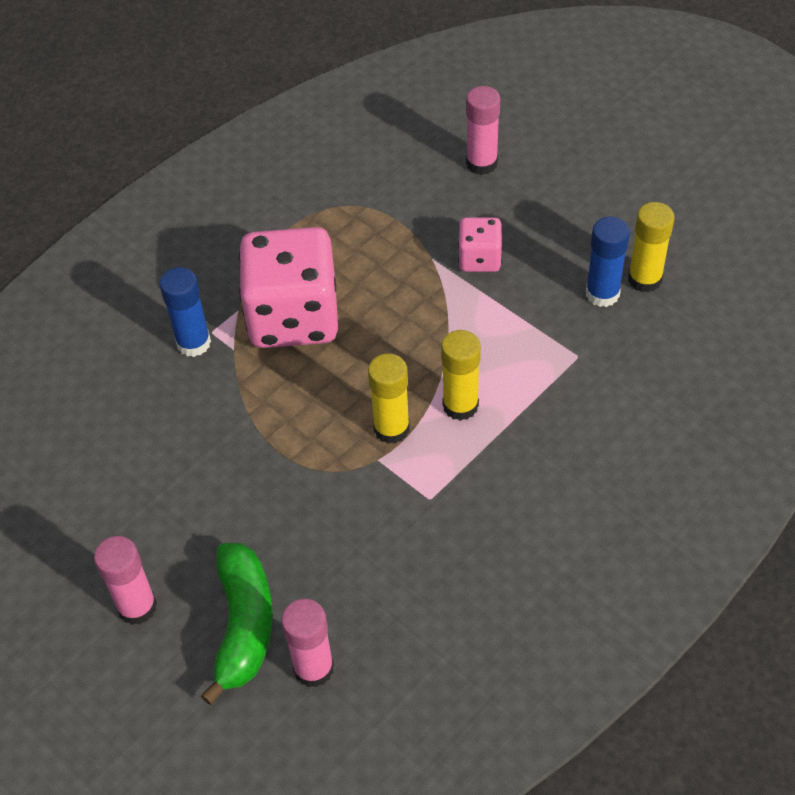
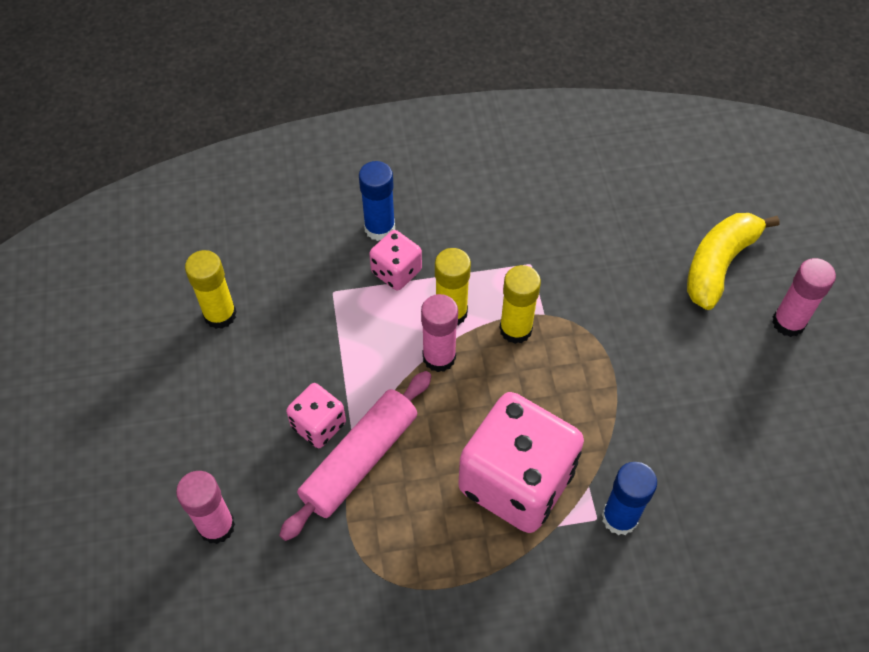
camera: 145 degrees left, 5 degrees up
(243, 625) = (718, 265): green banana -> yellow banana
(313, 668) = (688, 212): pink glue stick -> pink glue stick (439, 357)
(424, 257) = (360, 460): none -> pink rolling pin
(543, 408) = (396, 271): none -> pink dice
(602, 294) = (262, 325): blue glue stick -> blue glue stick (379, 228)

